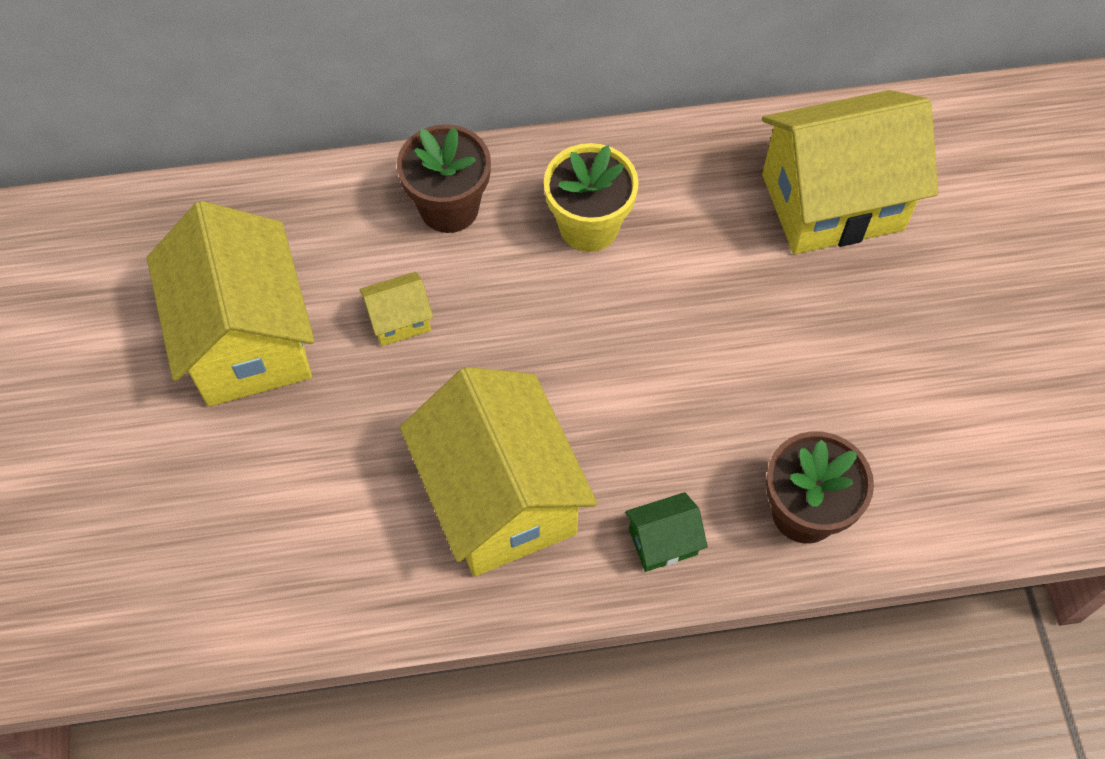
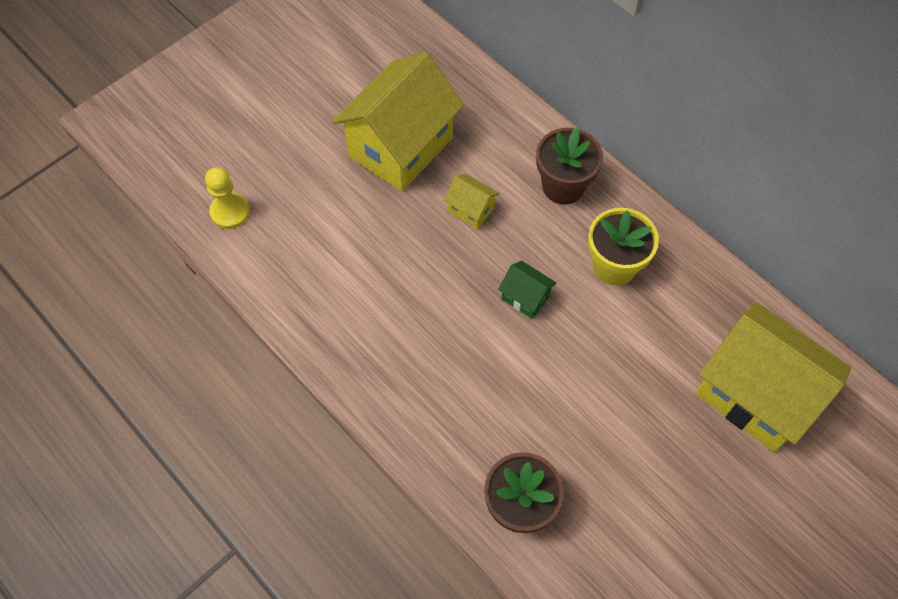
camera: 55 degrees right, 0 degrees up
(165, 600) = (230, 212): none -> yellow pawn
(500, 498) = (402, 332): yellow house -> none
(663, 542) = (439, 436): green house -> green house (525, 297)

